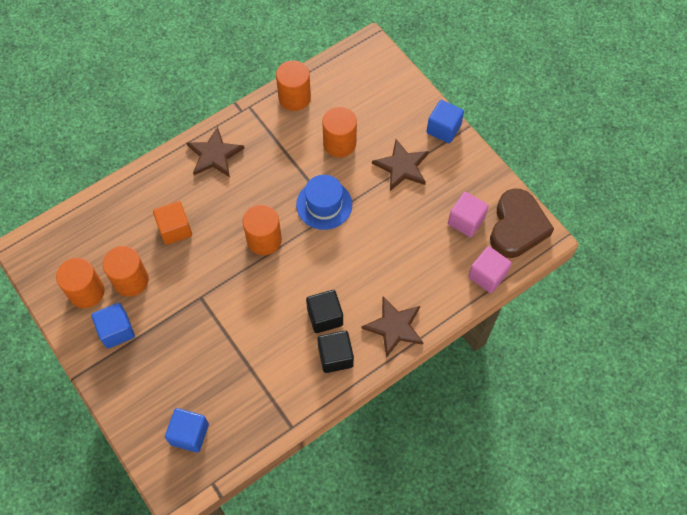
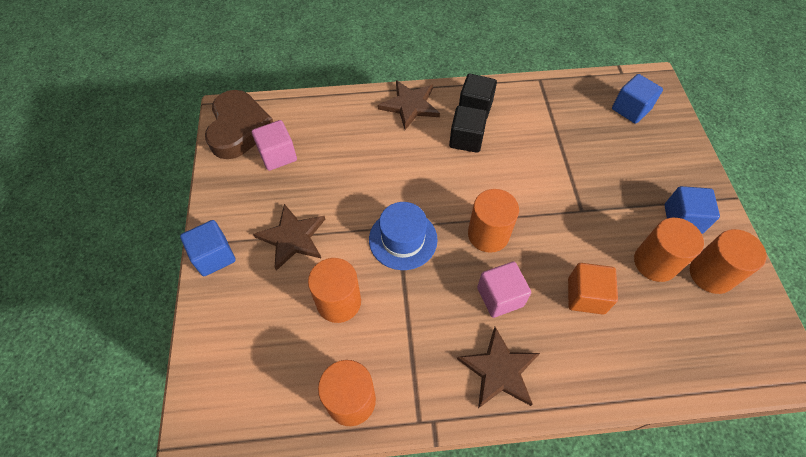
camera: 150 degrees left, 5 degrees down
(487, 275) = (300, 106): pink cube -> pink cube (500, 297)
(517, 227) = (239, 129): brown heart -> brown heart turned 135 degrees clockwise

